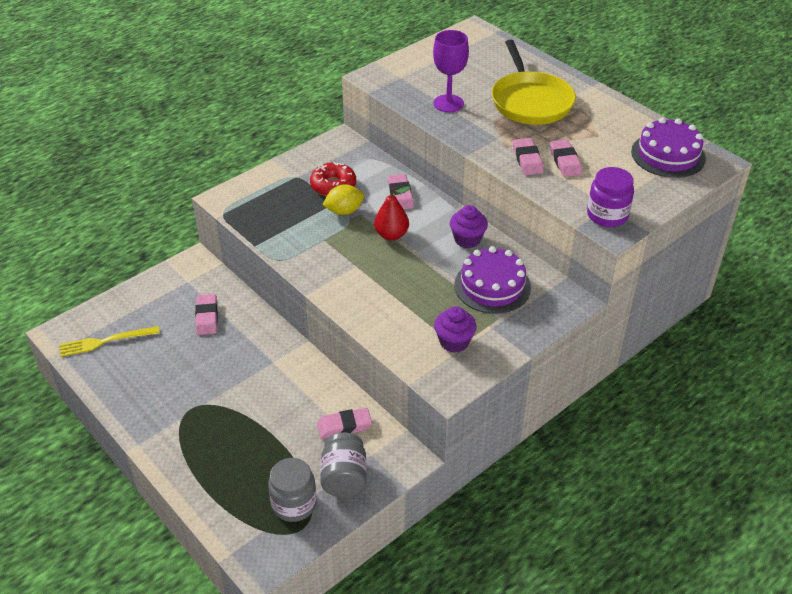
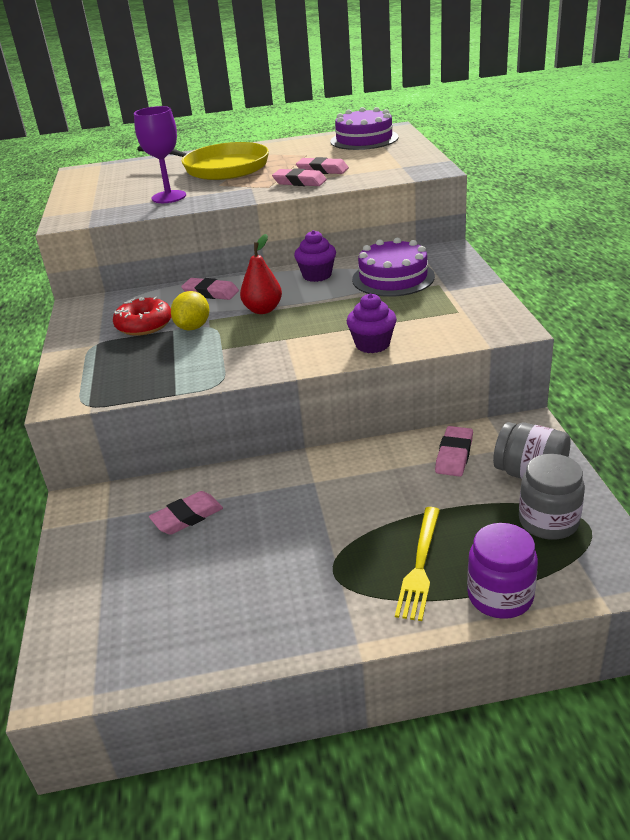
camera: 55 degrees left, 10 degrees down
(105, 341) = (129, 630): yellow fork -> yellow fork (420, 565)
(207, 317) = (187, 517): pink eraser -> pink eraser turned 60 degrees counterclockwise
(454, 342) = (451, 311): purple cupcake -> purple cupcake (372, 344)
(607, 215) = (412, 168): purple jar -> purple jar (500, 596)

